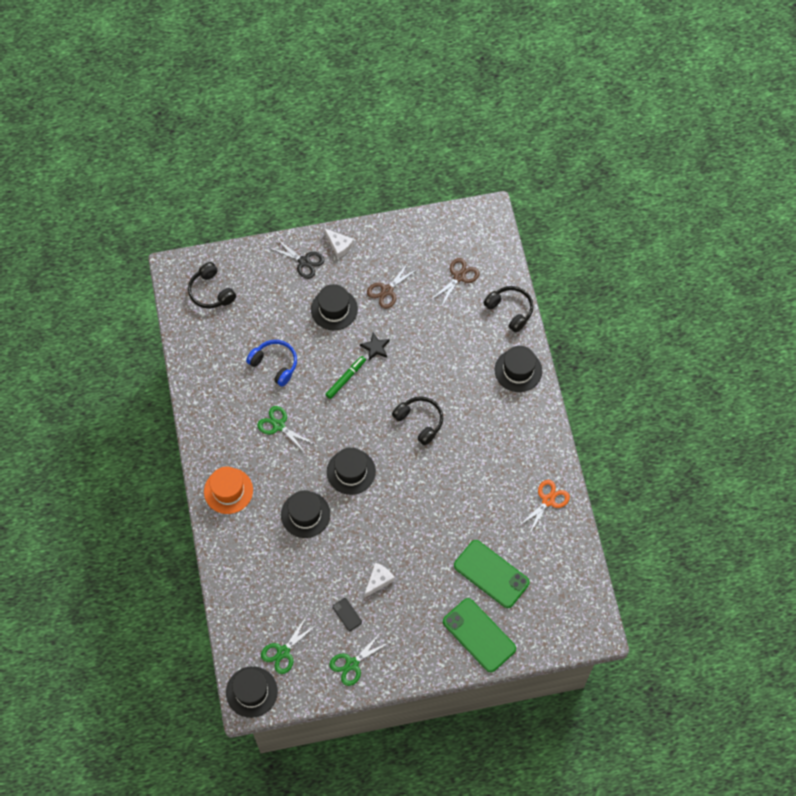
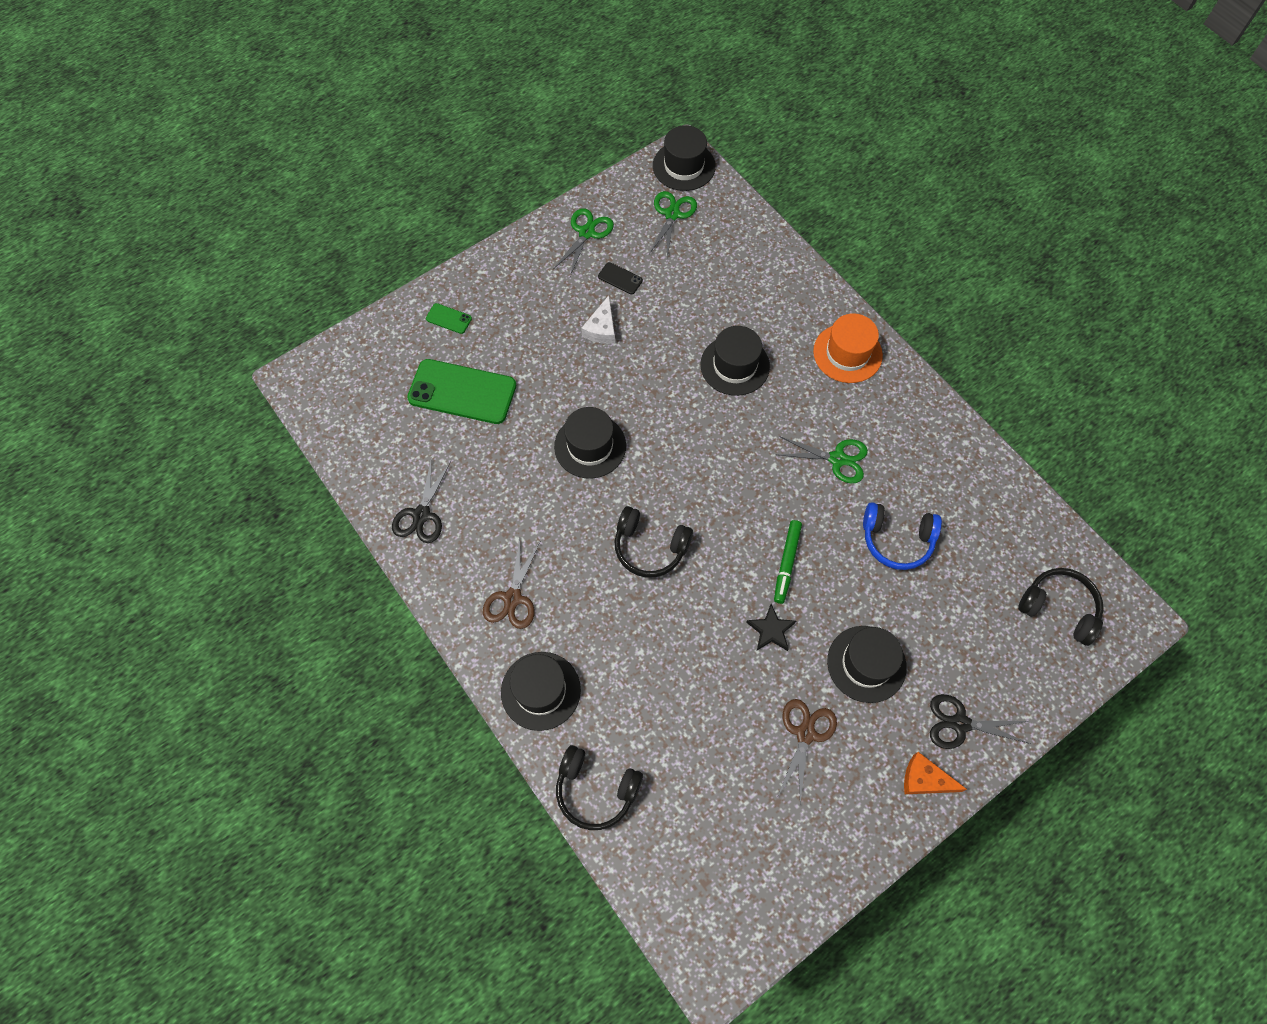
camera: 155 degrees right, 0 degrees up
(339, 245) = (924, 779): white cheese -> orange cheese
(351, 471) = (707, 441): black hat -> black hat (590, 446)
(459, 277) = (705, 814): brown scissors -> brown scissors (513, 598)
(479, 635) = (448, 319): green phone -> green phone, size x0.44
(548, 500) = (421, 515): orange scissors -> black scissors

